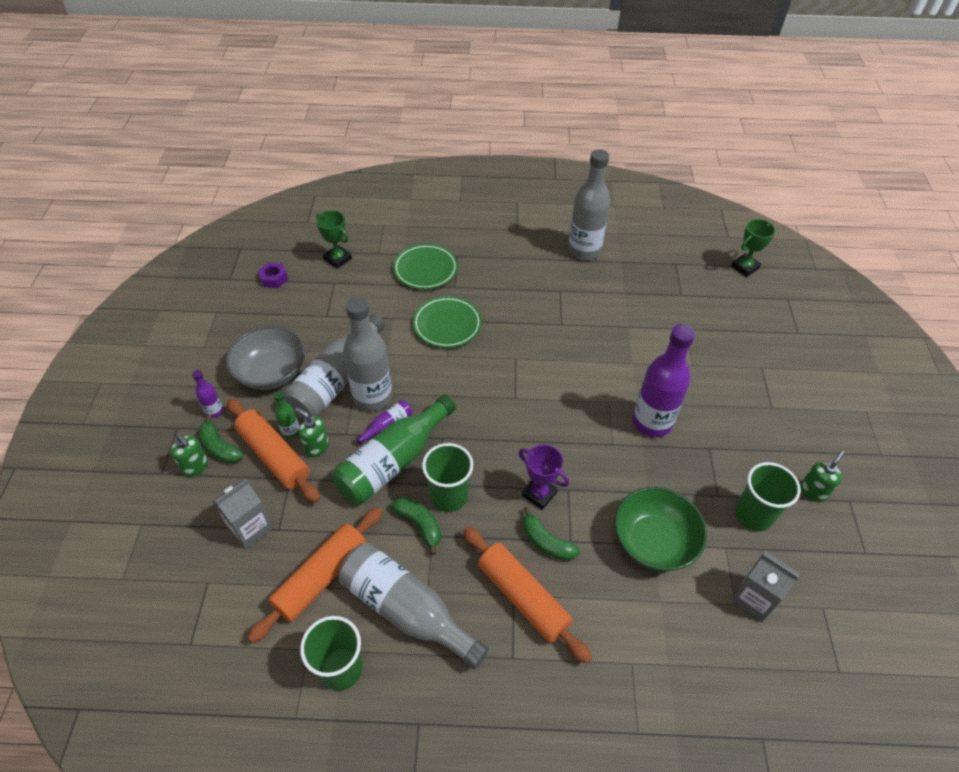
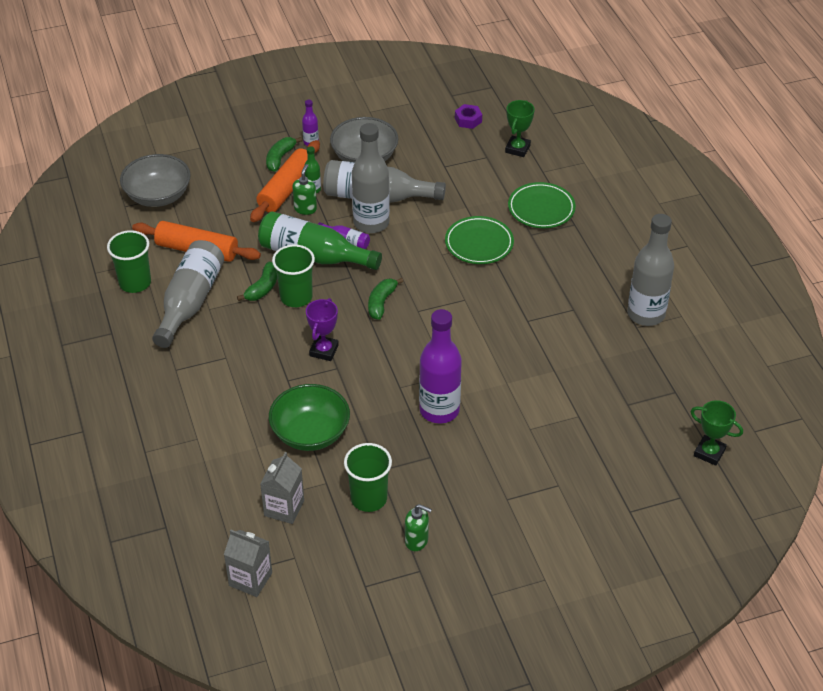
camera: 70 degrees right, 5 degrees down
(195, 467) = (257, 153): green soap dispenser -> none
(197, 597) = (158, 196): none -> grey bowl
(250, 528) = (220, 200): grey carton -> grey carton (250, 579)
(523, 597) = (226, 363): orange rolling pin -> none
(546, 542) = (280, 365): green banana -> green banana (381, 303)

